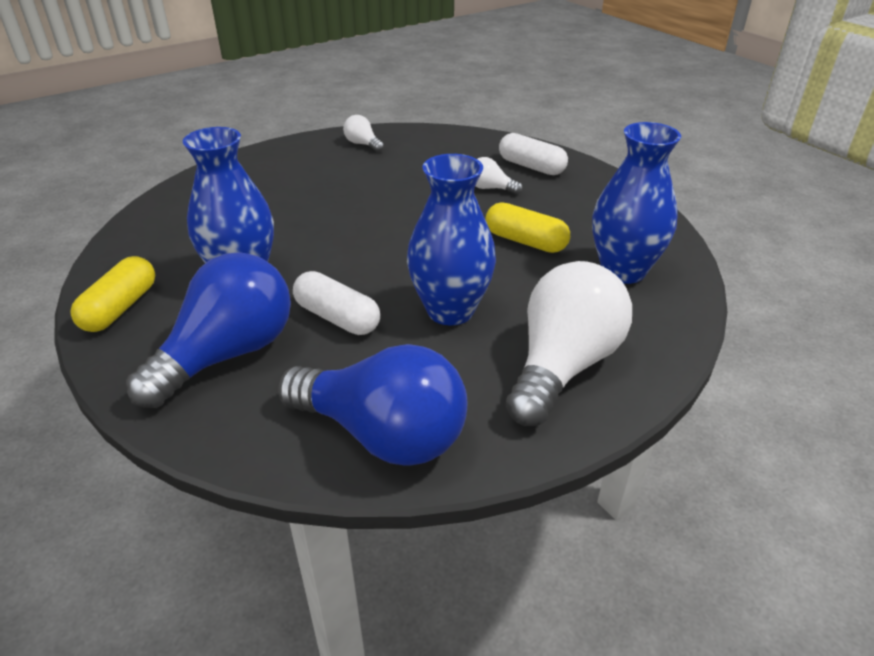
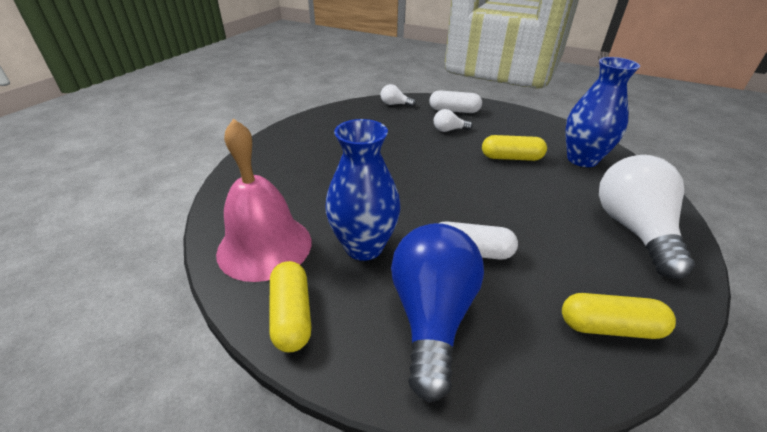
camera: 30 degrees left, 0 degrees up
(160, 247) = (264, 246): none -> pink bell
(363, 144) = (331, 121): white light bulb -> white light bulb (395, 104)
(383, 434) = (609, 327): blue light bulb -> yellow capsule
(450, 310) = (530, 218): blue vase -> none

